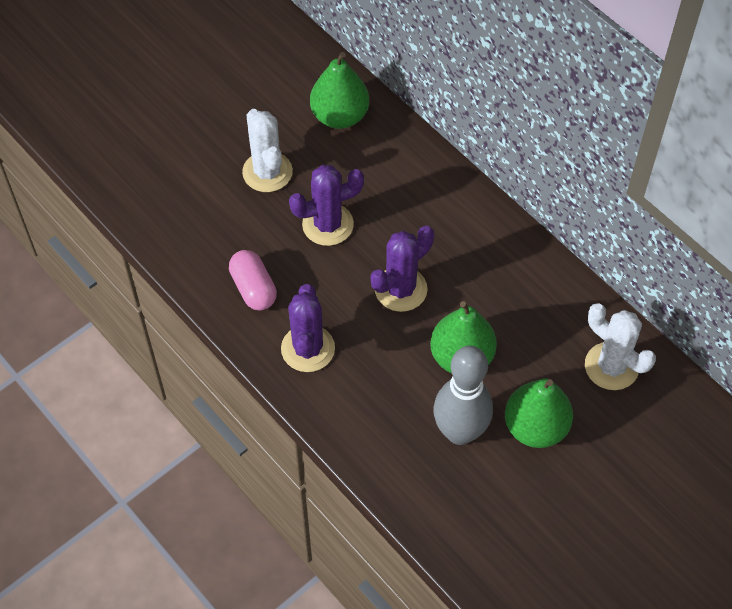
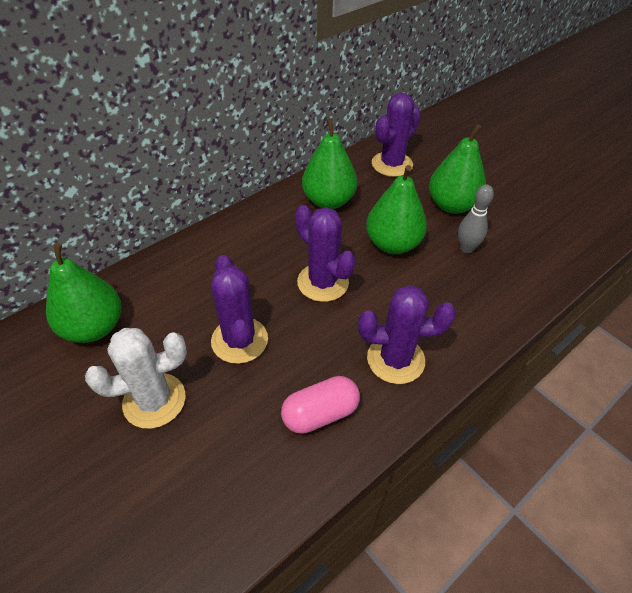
camera: 90 degrees left, 10 degrees down
(460, 432) = (466, 248): grey bowling pin -> grey bowling pin, size x0.54
(529, 294) = (328, 201): none -> green pear
(611, 366) = (392, 164): white cactus -> purple cactus

